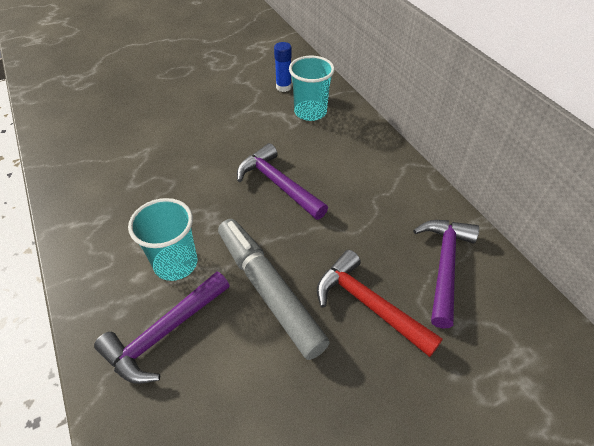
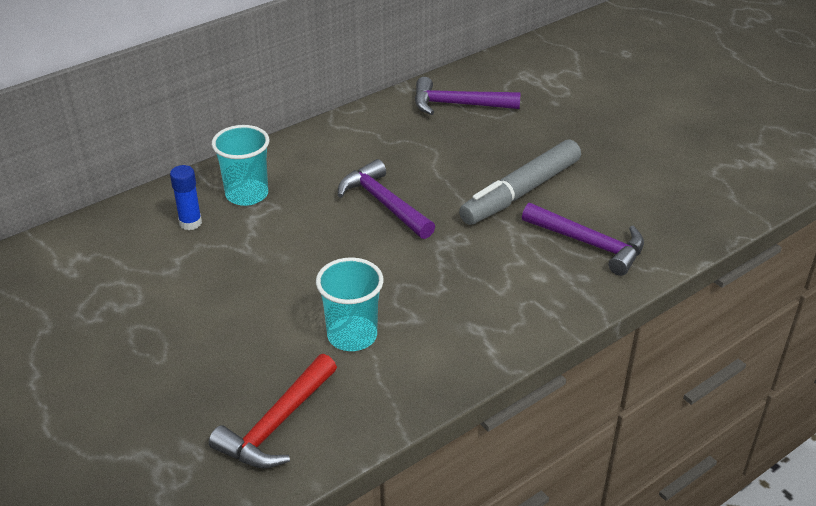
camera: 100 degrees left, 10 degrees down
(176, 263) = (514, 254): turquoise cup -> turquoise cup (352, 336)
(278, 184) = (384, 203): purple hammer -> purple hammer turned 105 degrees clockwise
(369, 305) = (512, 139): red hammer -> red hammer (277, 424)

